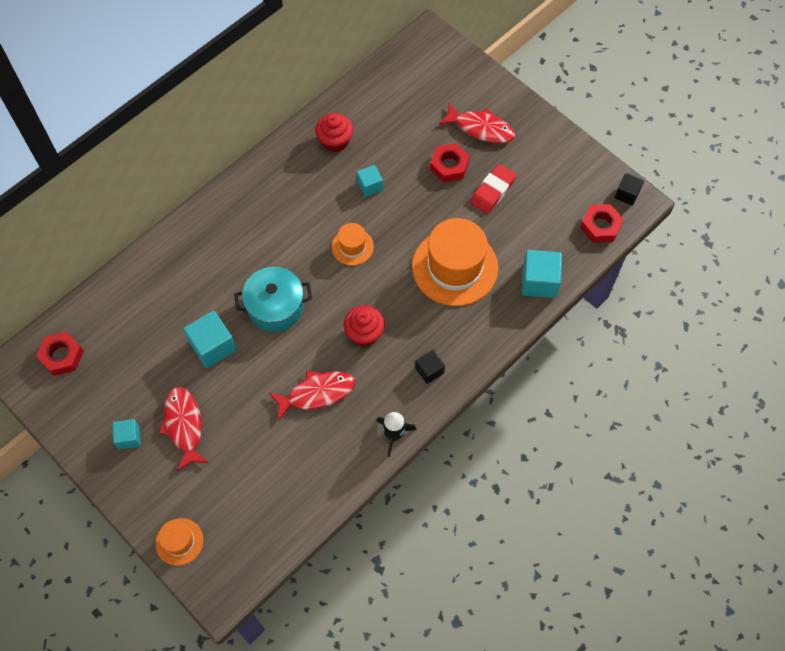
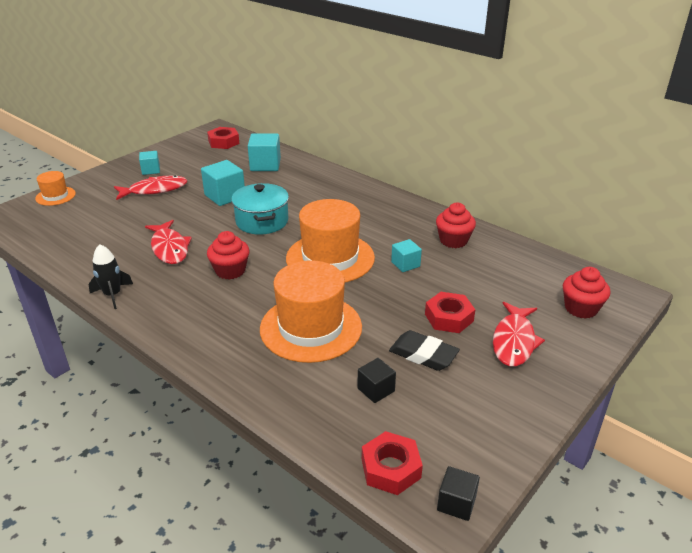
camera: 85 degrees right, 30 degrees down
(352, 246) = (330, 258): orange hat -> orange hat, size x2.02
(429, 370) = (181, 315): black cube -> black cube (376, 390)
(444, 74) = (581, 308): none -> red cupcake
(492, 191) = (423, 354): red eraser -> black eraser
(539, 282) = (294, 401): turquoise cube -> turquoise cube (265, 165)

